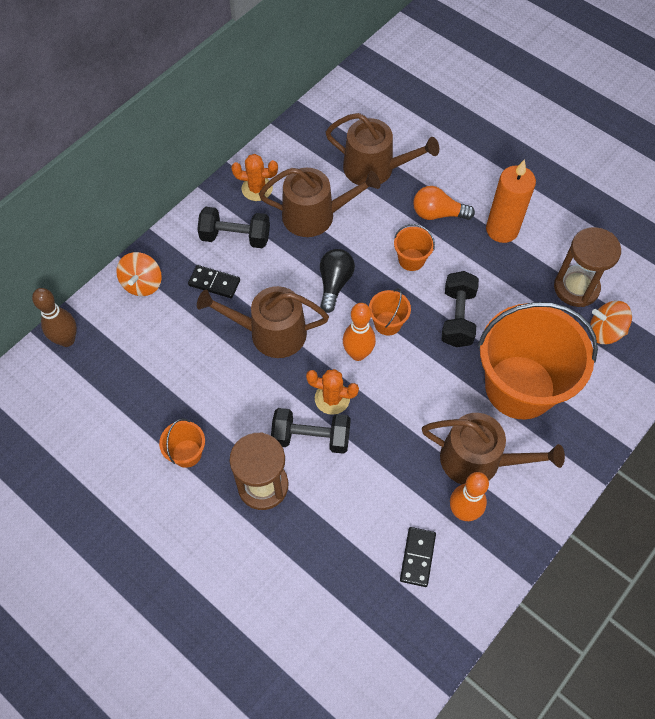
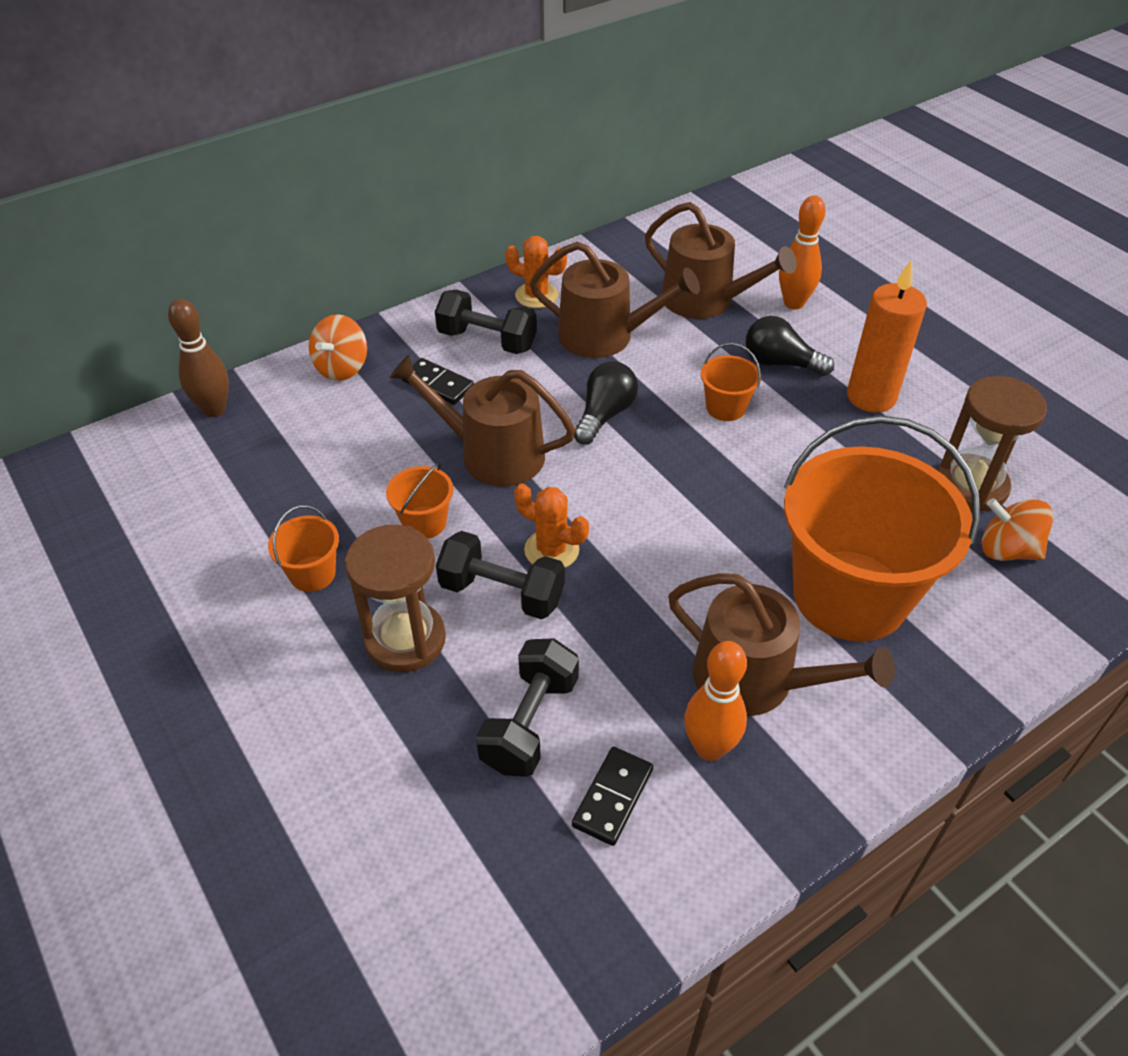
camera: 15 degrees right, 15 degrees down
(358, 354) = (609, 503): orange bowling pin -> orange bowling pin (794, 303)
(387, 323) = (666, 475): orange bucket -> orange bucket (424, 522)
(437, 214) = (780, 363): orange light bulb -> black light bulb
(457, 317) = (774, 488): black dumbbell -> black dumbbell (530, 723)

